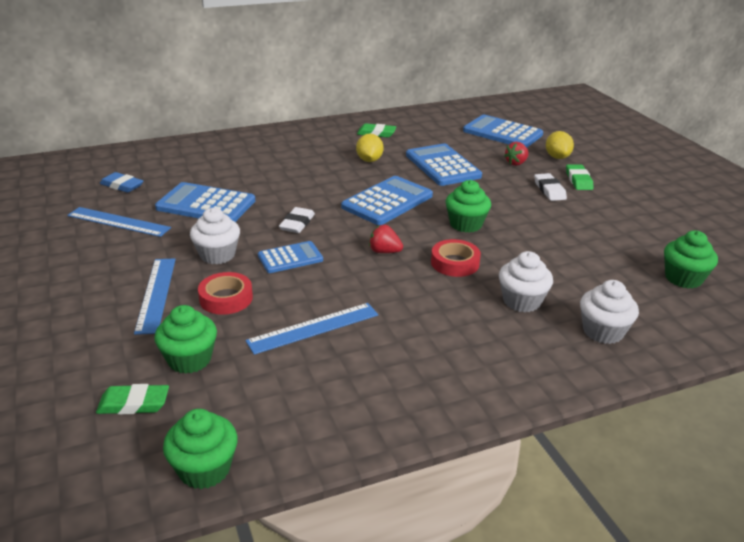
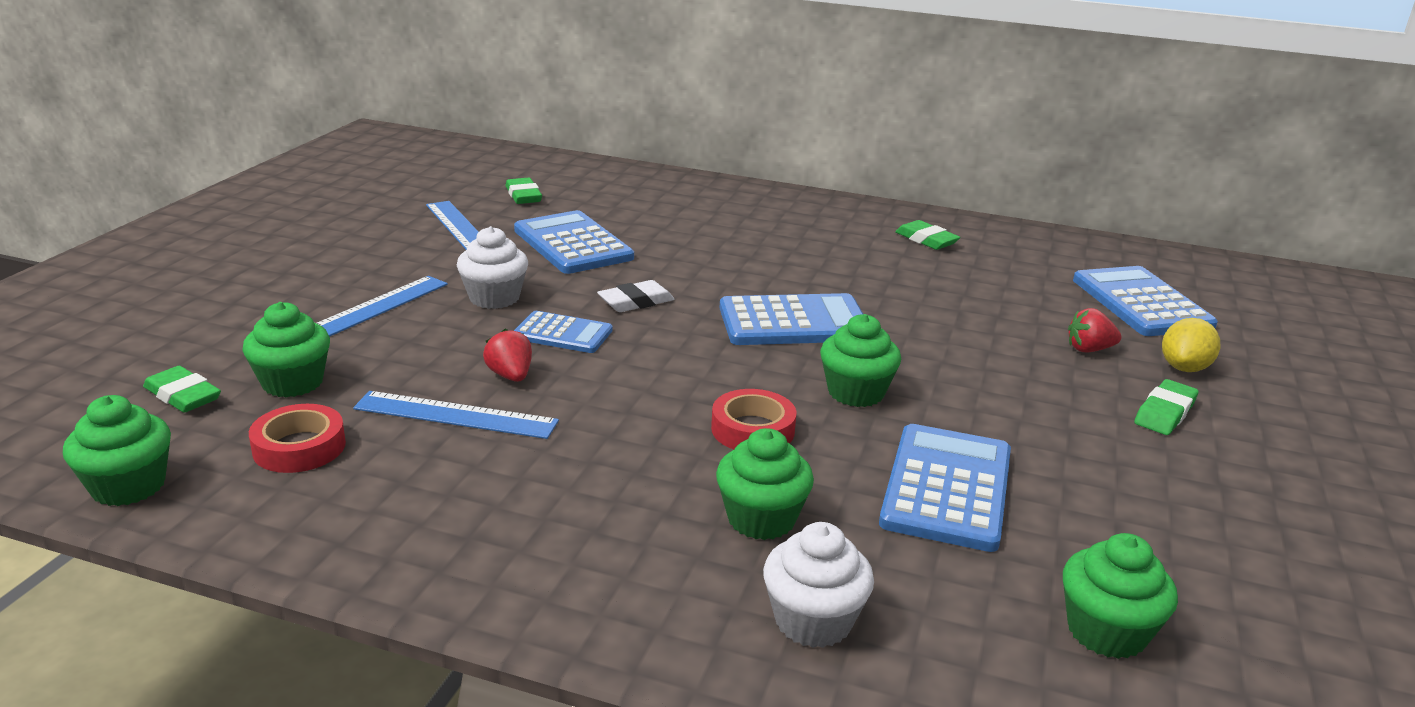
camera: 40 degrees right, 5 degrees down
(122, 186) = (523, 196): blue eraser -> green eraser
(226, 298) = (426, 343): red tape -> red tape (299, 447)
(369, 160) = (857, 267): yellow lemon -> none
(384, 251) = (684, 375): red strawberry -> red strawberry (510, 376)
(442, 166) = (955, 310): blue calculator -> blue calculator (946, 487)
(521, 301) = (761, 519): white cupcake -> green cupcake
(549, 190) = (1081, 405): white eraser -> none

